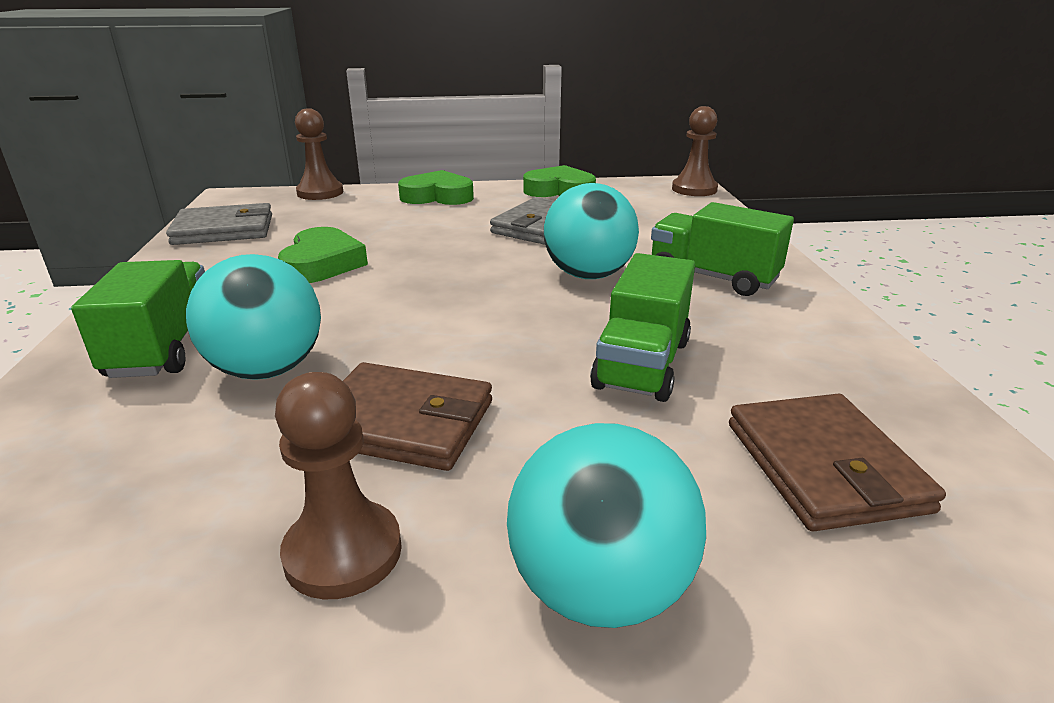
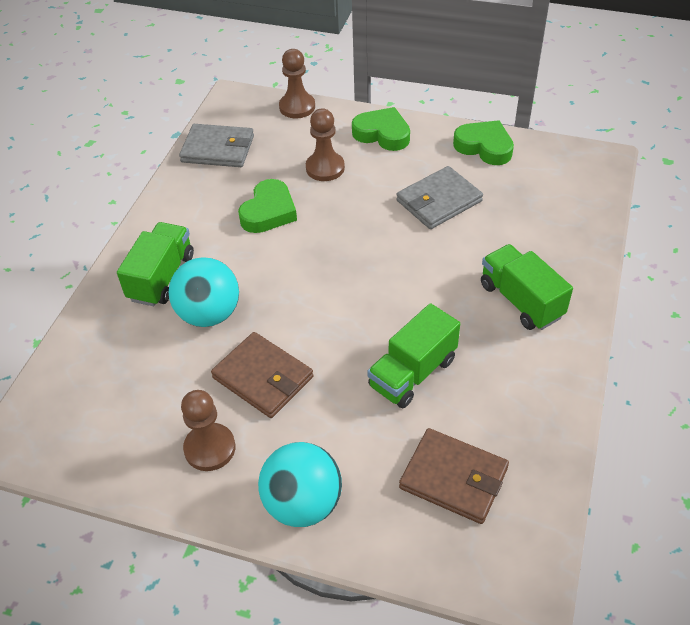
camera: 25 degrees right, 20 degrees up
(588, 275) = (435, 274): turquoise ball -> none
(694, 189) = (602, 172): brown pawn -> brown pawn (325, 168)
(824, 466) = (454, 478): brown wallet -> brown wallet turned 75 degrees counterclockwise

